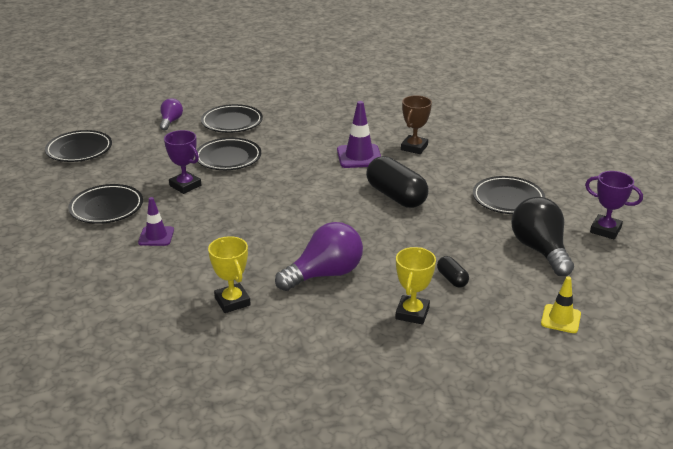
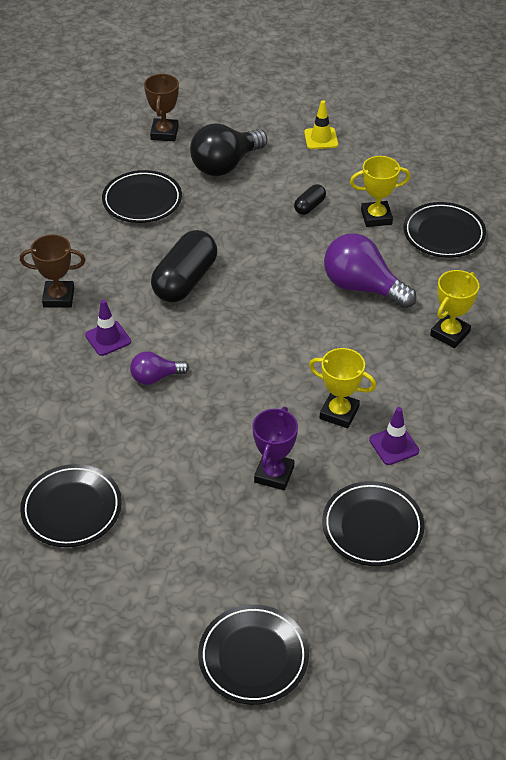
camera: 115 degrees left, 15 degrees up
(171, 121) = (105, 588): purple light bulb -> purple light bulb (155, 377)
(207, 223) = (339, 413): none -> yellow trophy
(228, 158) = (179, 464): black plate -> black plate (443, 234)
(359, 156) = (108, 338): purple traffic cone -> purple traffic cone, size x0.65
(605, 230) = (164, 133): purple trophy -> brown trophy

